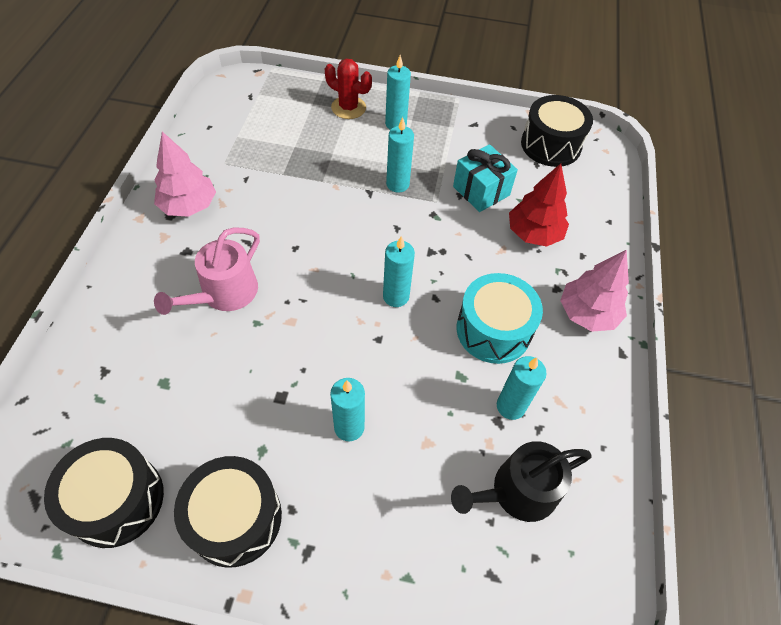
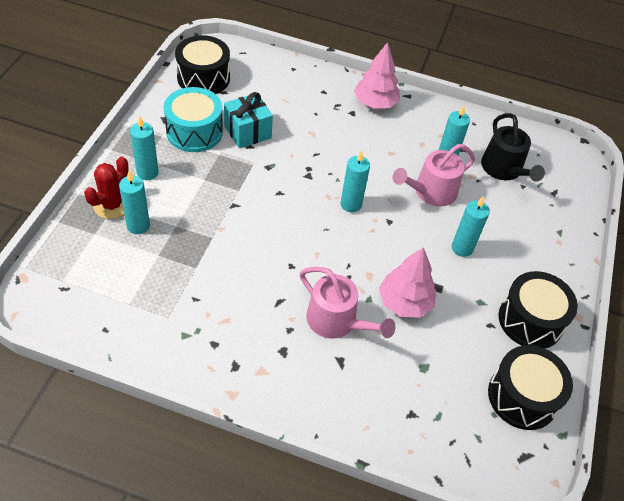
camera: 85 degrees left, 5 degrees down
(189, 206) = (224, 349): pink tree -> pink tree (404, 302)
(397, 184) = (228, 184): turquoise candle -> turquoise candle (138, 226)
(441, 387) = (431, 192): none -> pink watering can
(493, 330) = (385, 154): turquoise drum -> turquoise drum (194, 132)
(533, 233) = (299, 112): red tree -> none

